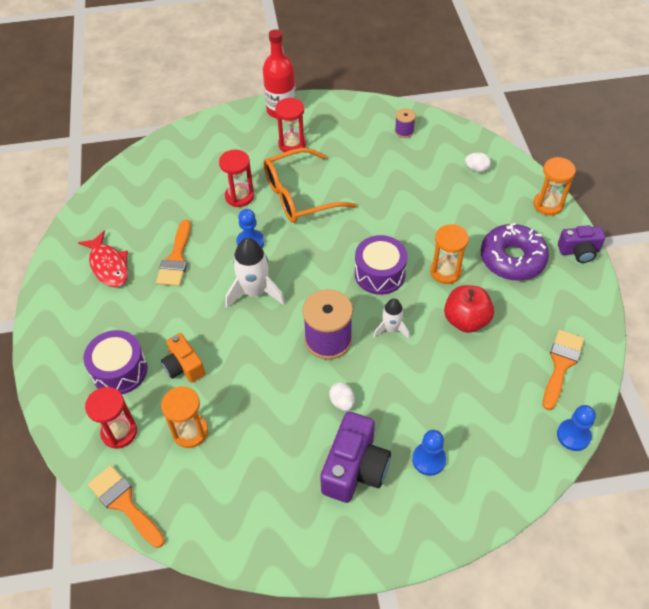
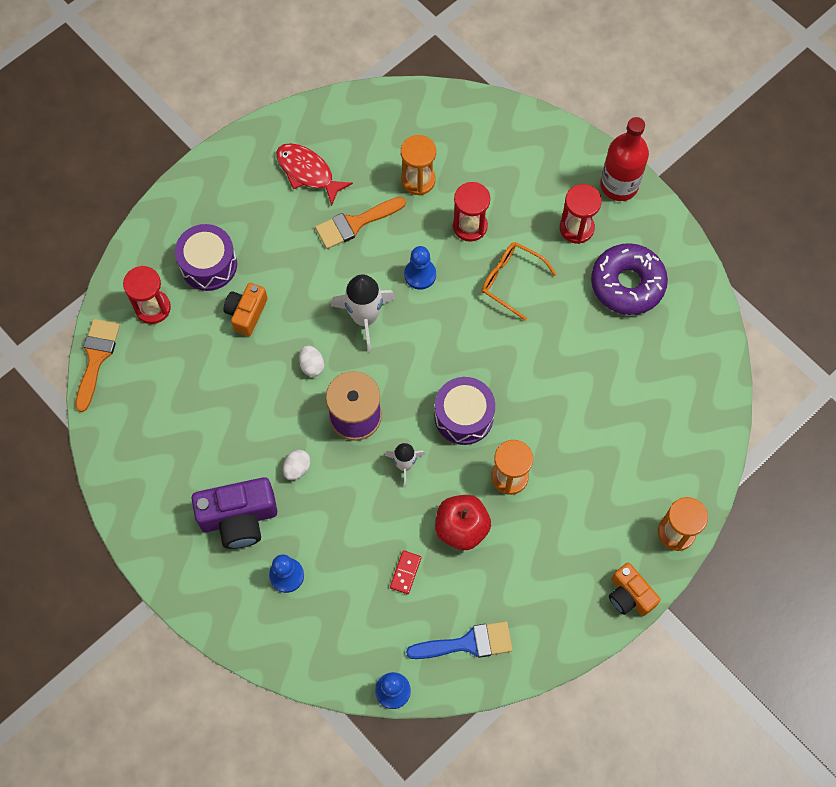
camera: 55 degrees right, 15 degrees up
(108, 265) = (308, 172): red fish -> red fish turned 105 degrees clockwise
(190, 432) = (188, 363): orange hourglass -> orange hourglass (418, 180)
(299, 196) = (511, 280): orange glasses -> orange glasses, size x0.64
(404, 131) = (680, 327): purple spool -> none
(476, 169) = (677, 432): white egg -> white egg (312, 365)
(479, 374) = (405, 572): none -> red domino
(512, 259) = (572, 533): purple donut -> purple donut (627, 284)
(561, 364) = (467, 643): orange brush -> blue brush
(579, 251) = (629, 595): purple camera -> orange camera

